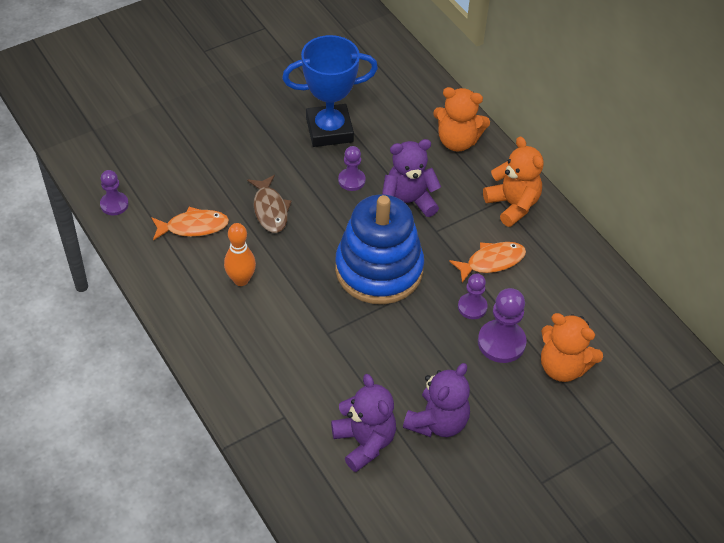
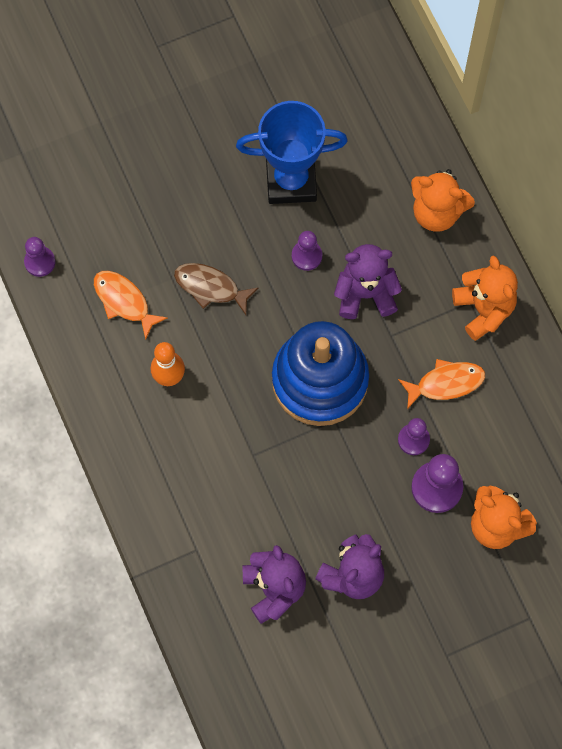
camera: 10 degrees right, 20 degrees up
(193, 227) = (124, 301): orange fish -> orange fish turned 135 degrees counterclockwise
(270, 210) = (210, 287): brown fish -> brown fish turned 120 degrees clockwise

